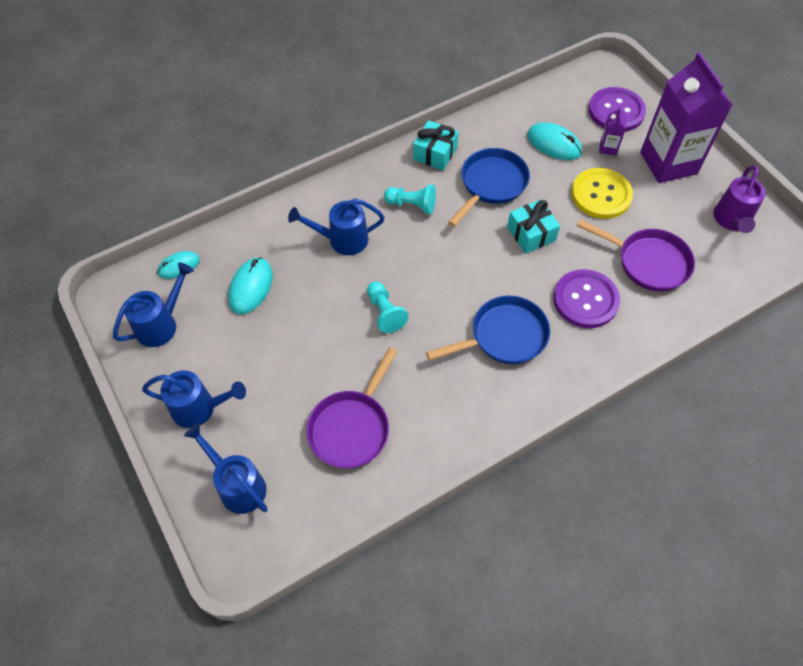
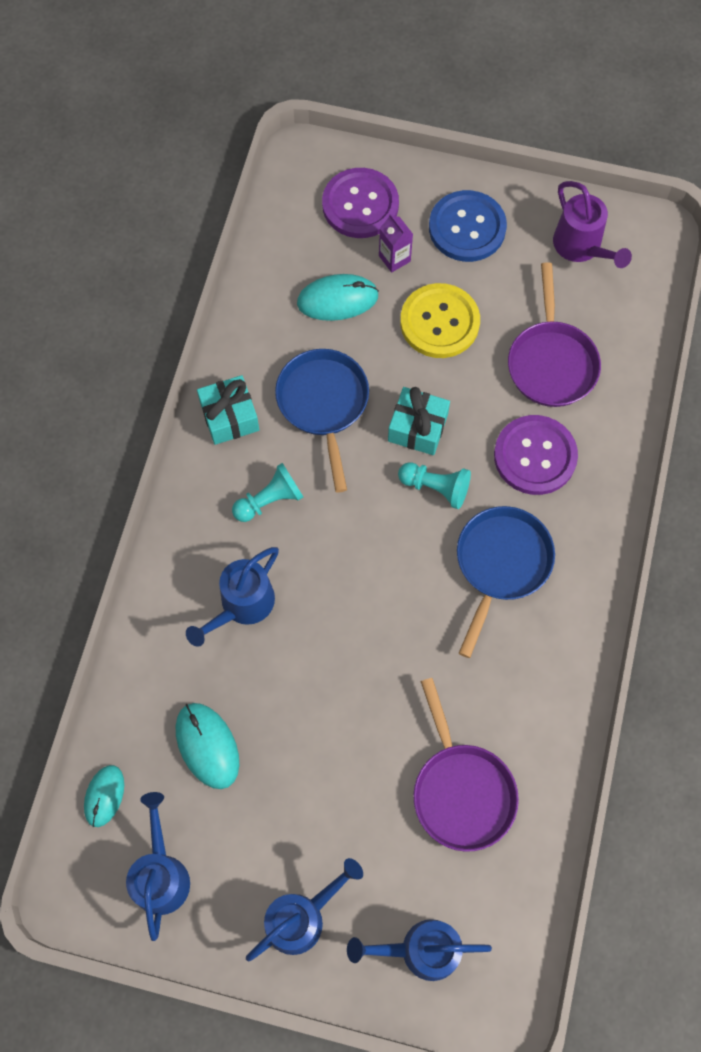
camera: 45 degrees left, 10 degrees up
(385, 312) = (368, 645): turquoise pawn -> turquoise pawn (436, 487)
(648, 262) = (551, 362): purple pan -> purple pan turned 105 degrees clockwise
(668, 163) = (467, 228): purple carton -> blue button

